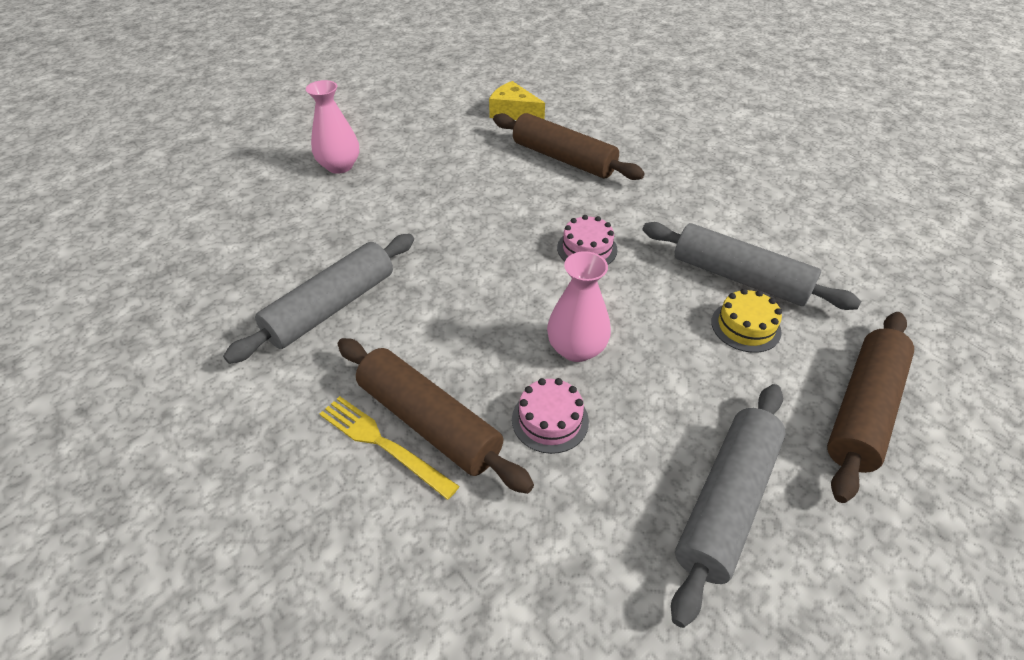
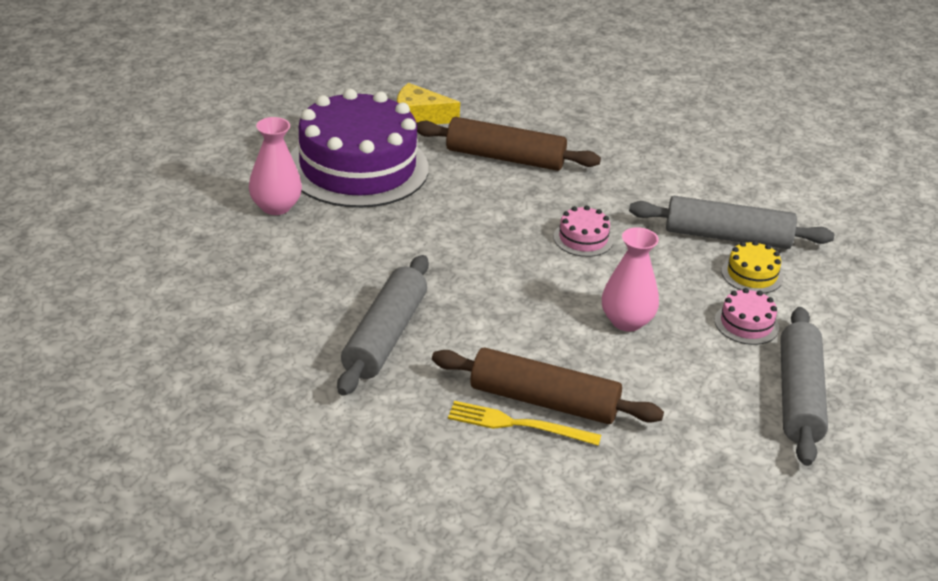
camera: 25 degrees left, 10 degrees down
(431, 145) = (357, 167): none -> purple cake
(550, 420) = (639, 376): pink cake -> pink cake (746, 324)
(862, 410) = (865, 315): brown rolling pin -> none

